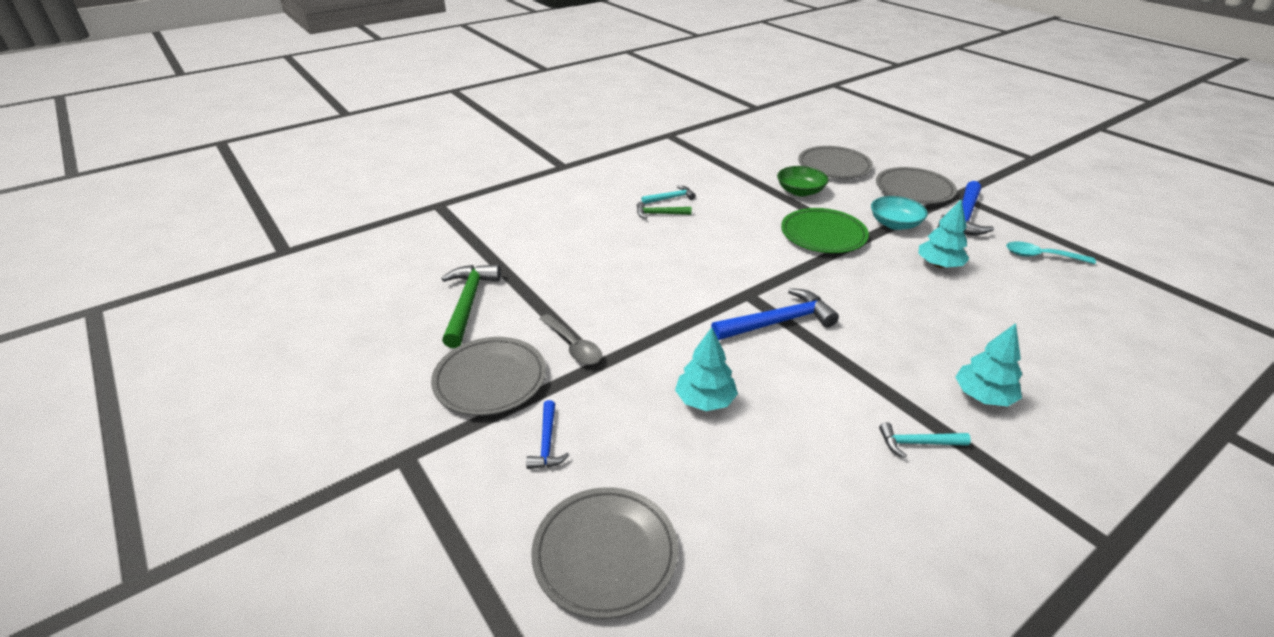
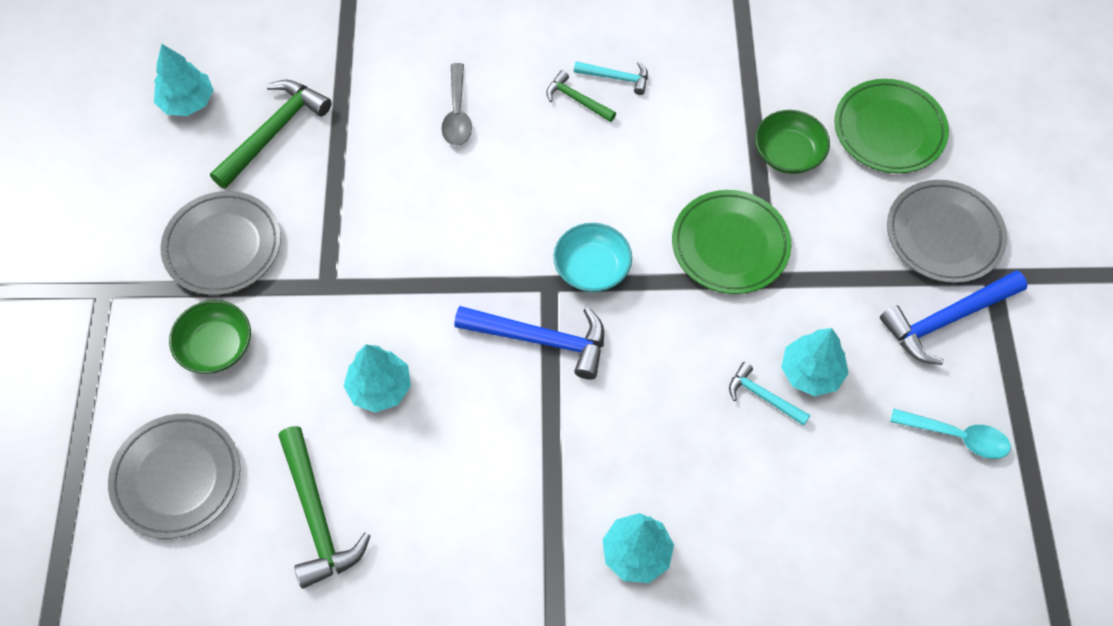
camera: 35 degrees right, 25 degrees up
(379, 315) = (187, 102): none -> turquoise tree
(547, 443) = (216, 347): blue hammer -> green bowl
(573, 346) = (322, 249): grey spoon -> grey spoon (457, 114)
(754, 508) = (317, 516): none -> green hammer
(834, 166) = (889, 130): grey plate -> green plate
(895, 224) = (840, 278): turquoise bowl -> turquoise bowl (592, 268)
(917, 443) = (514, 555): turquoise hammer -> turquoise hammer (763, 396)
(1041, 256) = (957, 437): turquoise spoon -> turquoise spoon turned 150 degrees clockwise

